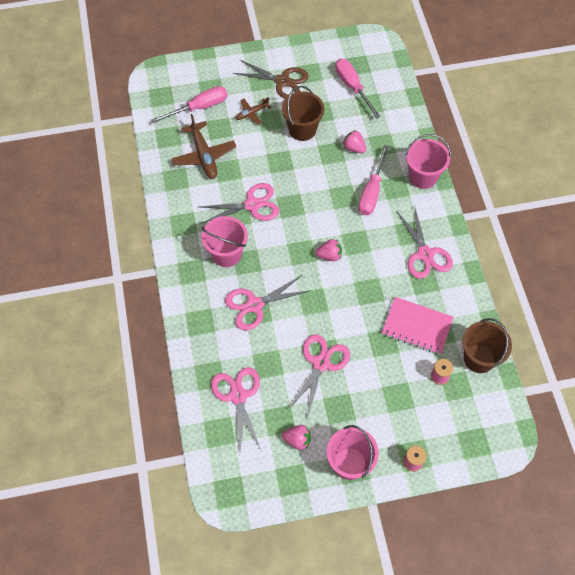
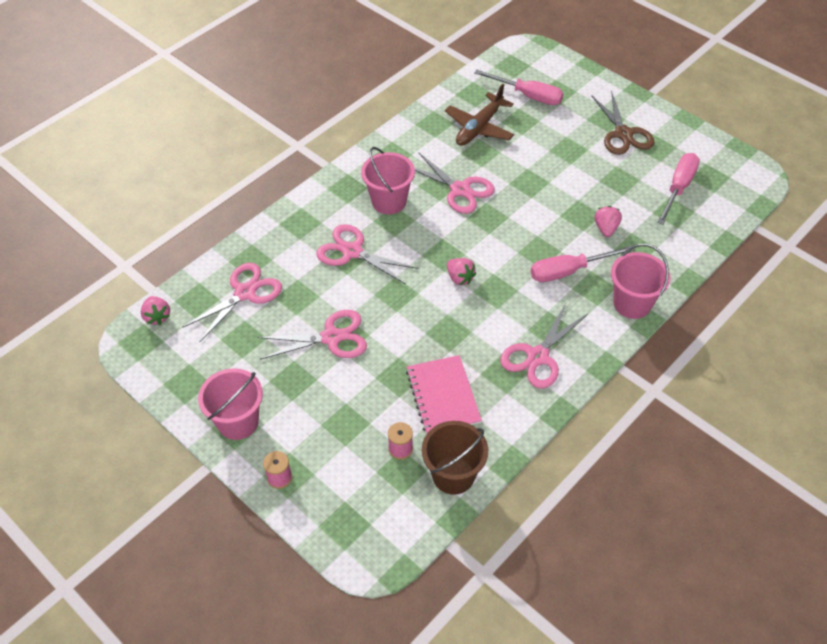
camera: 55 degrees right, 10 degrees down
(251, 113) = (561, 133): brown plane -> none
(297, 440) = (232, 364): pink strawberry -> pink strawberry (157, 317)
(302, 129) = (584, 178): brown bucket -> none

